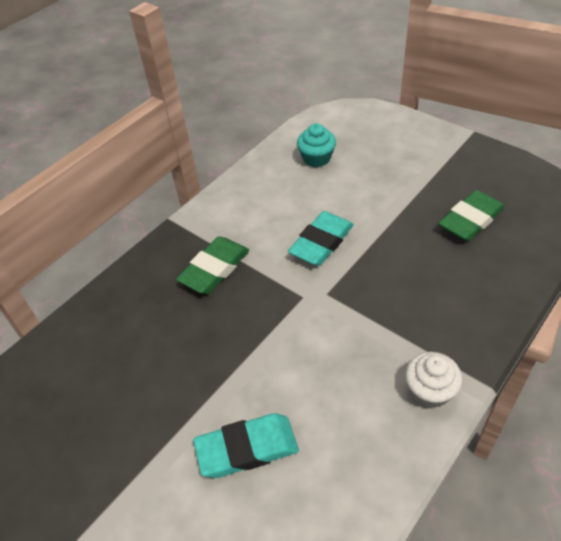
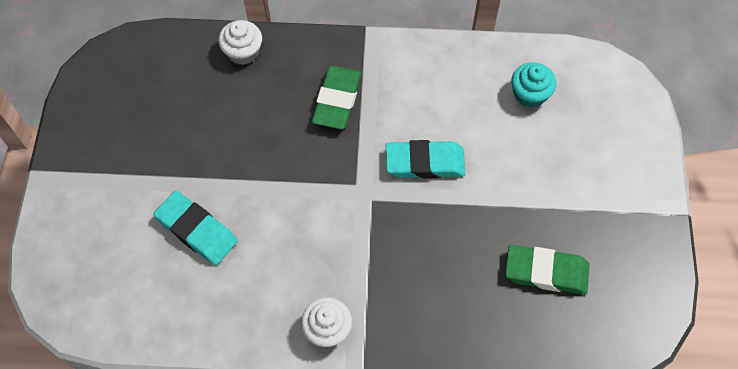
camera: 50 degrees right, 15 degrees up
(102, 310) = (243, 52): none -> white cupcake
(214, 269) = (337, 100): green eraser -> green eraser turned 75 degrees counterclockwise

